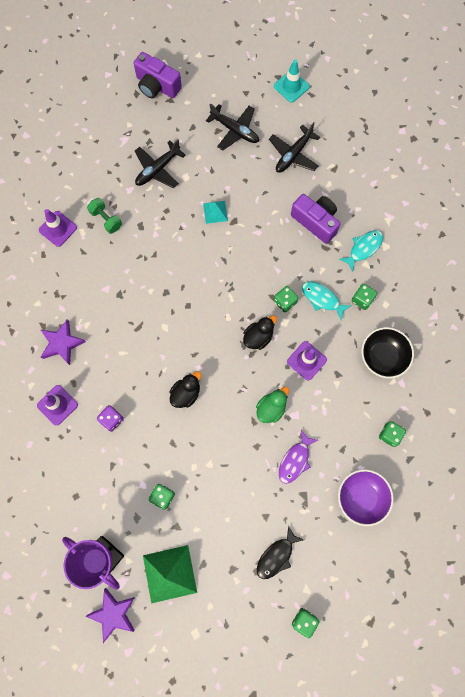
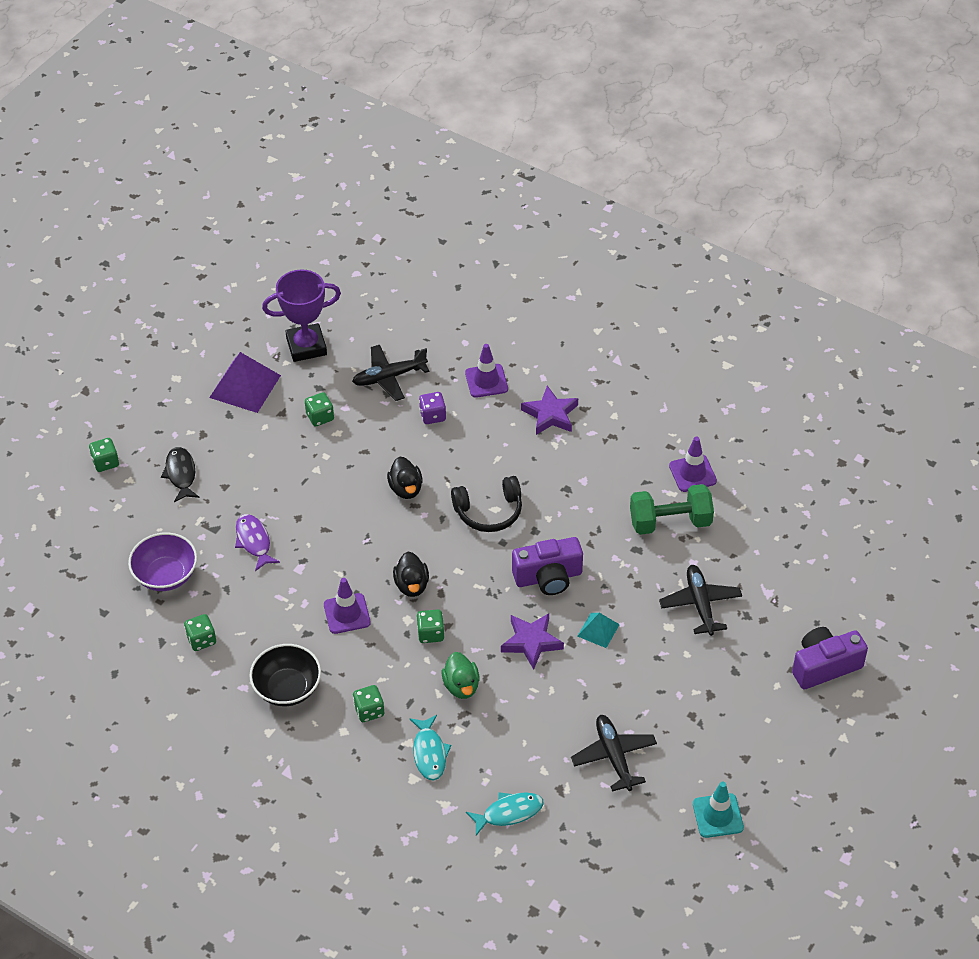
camera: 125 degrees right, 25 degrees down
(106, 219) = (670, 522): green dumbbell -> green dumbbell, size x1.63
(113, 614) = (250, 330): purple star -> purple star (531, 642)
(169, 329) = (489, 511): none -> black headphones
(169, 574) = (245, 386): green pyramid -> purple pyramid
(235, 130) = (696, 713): black plane -> black plane (389, 377)
(271, 408) = (325, 552): green duck -> green duck (461, 686)
(315, 222) = (504, 724): purple camera -> purple camera (548, 577)
(322, 299) = (403, 672): turquoise fish -> turquoise fish (509, 813)

